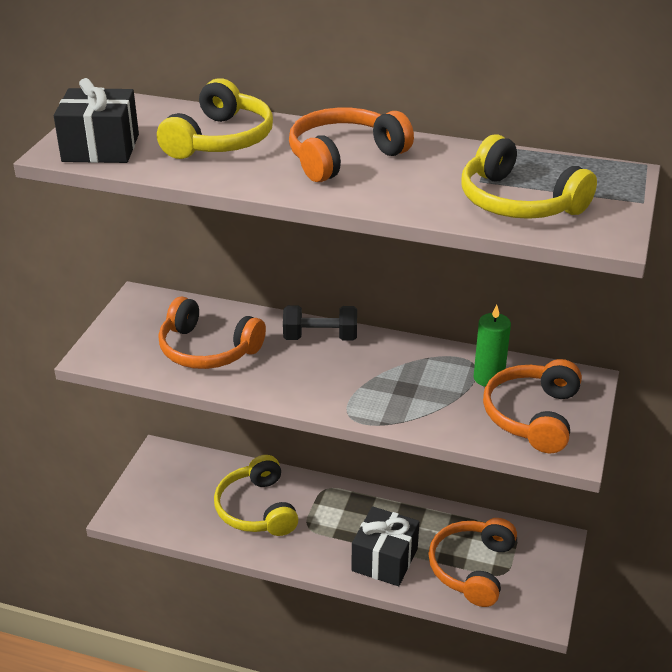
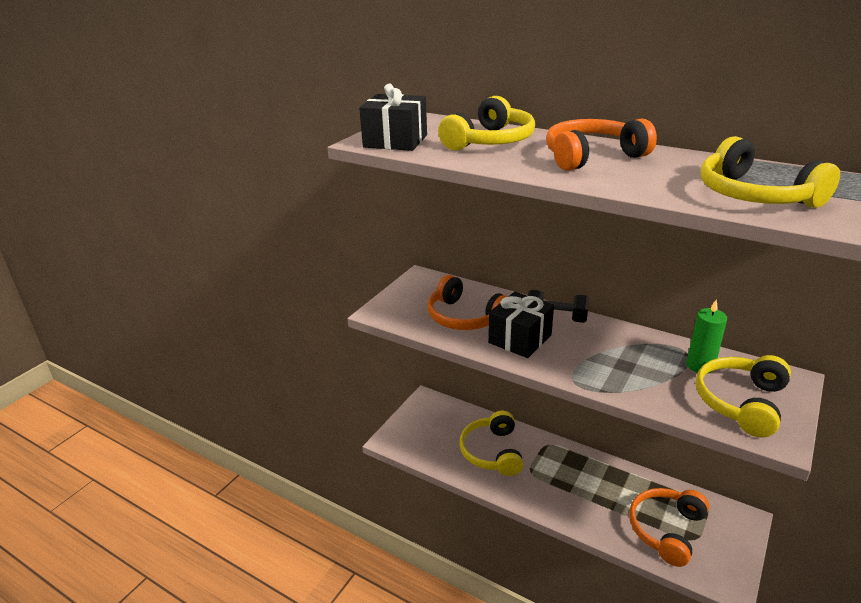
camera: 15 degrees right, 5 degrees down
(384, 559) = (591, 509): black gift -> black gift (520, 339)
(532, 416) = (741, 402): orange headphones -> yellow headphones

